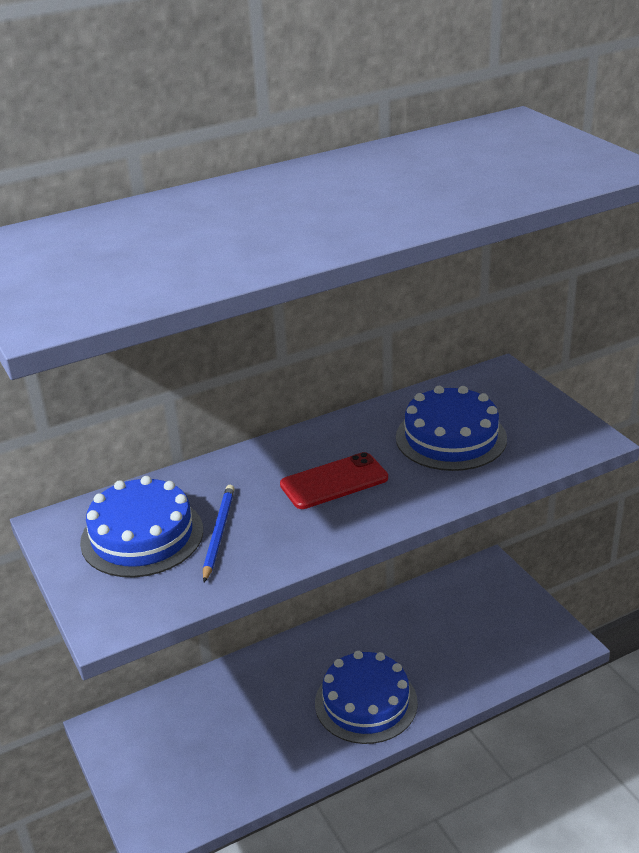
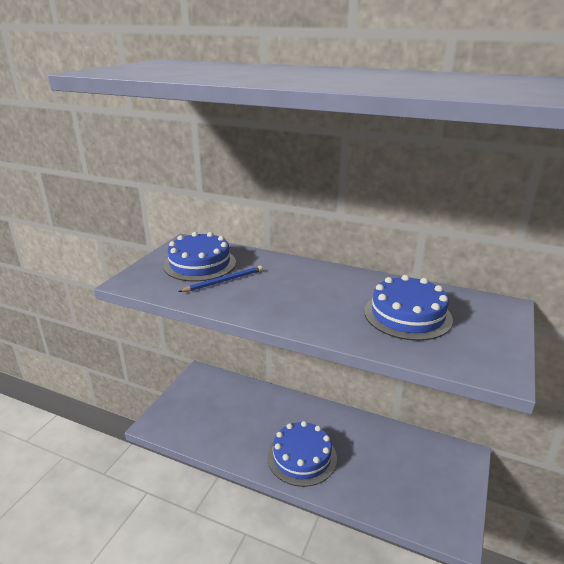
camera: 50 degrees right, 5 degrees down
(334, 481) = (308, 294): red phone -> none

